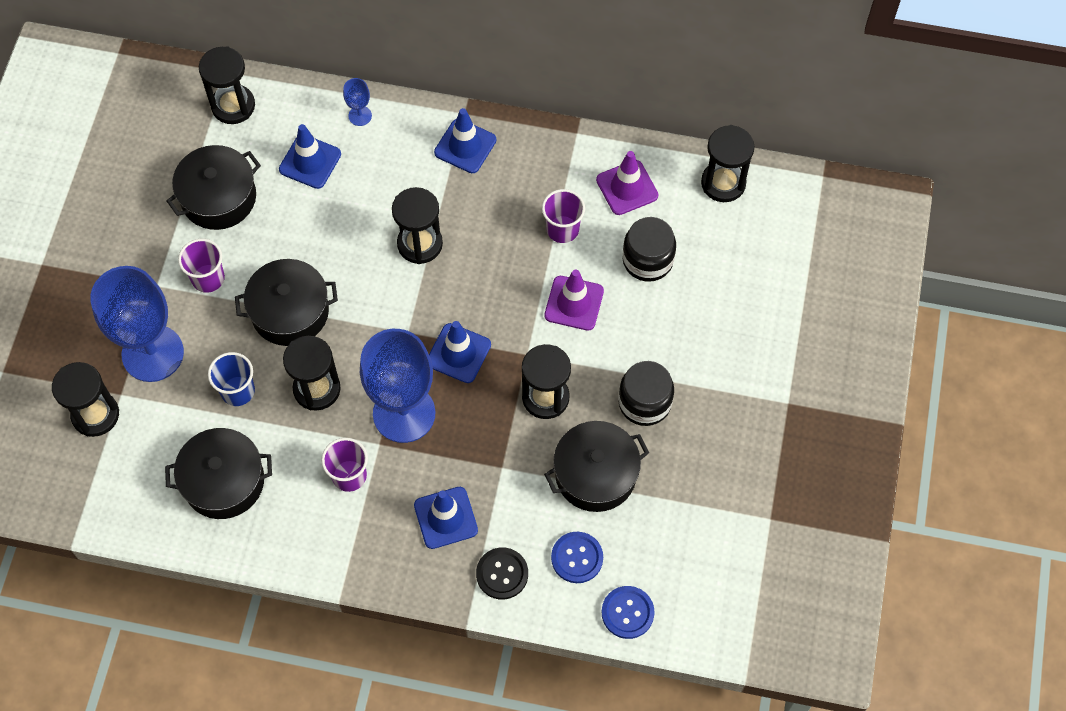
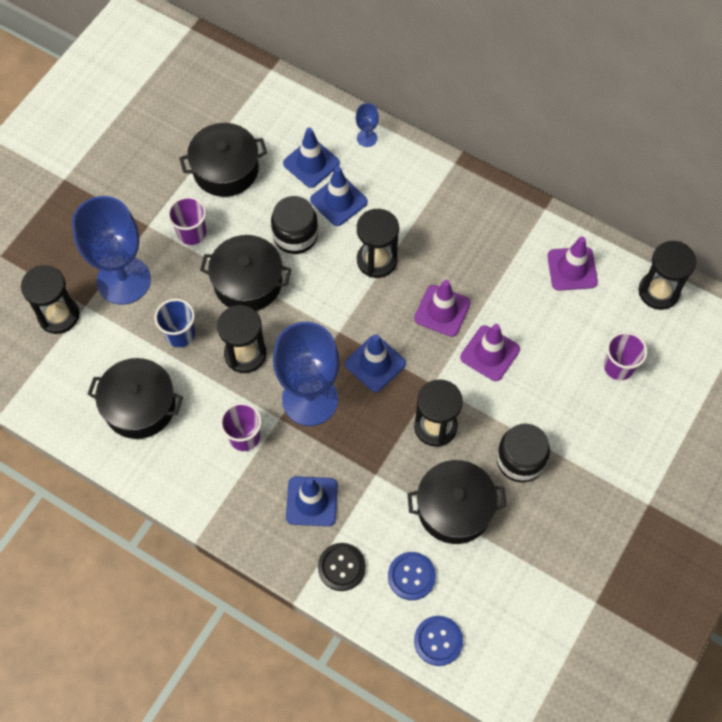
camera: 20 degrees right, 0 degrees up
(233, 106) = (266, 98): black hourglass -> none
(465, 146) = (445, 190): blue traffic cone -> blue traffic cone (338, 201)
(508, 275) = (442, 311): none -> purple traffic cone
(562, 229) = (503, 287): purple cup -> purple cup (618, 367)
(647, 260) = (567, 337): black jar -> black jar (295, 236)

